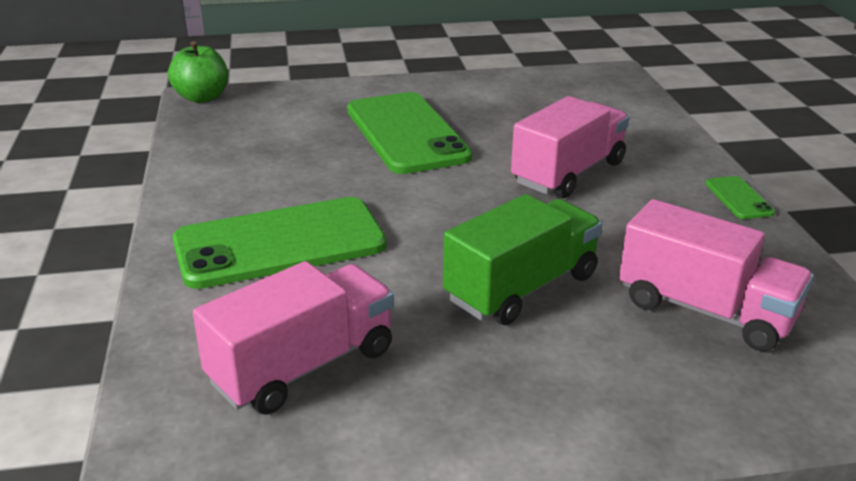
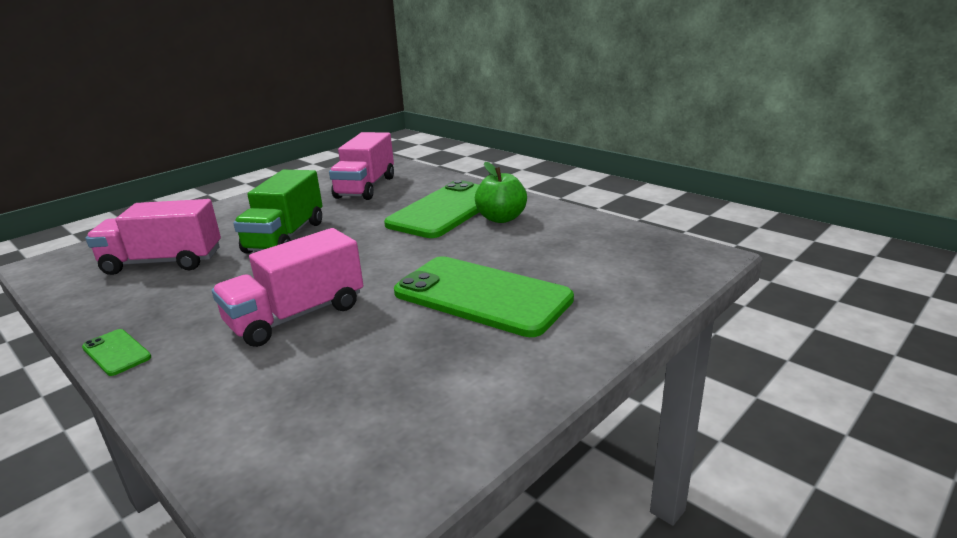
camera: 145 degrees right, 5 degrees down
(202, 97) = (705, 257): green apple -> green apple (501, 218)
(568, 173) = (297, 316): pink truck -> pink truck turned 45 degrees clockwise

